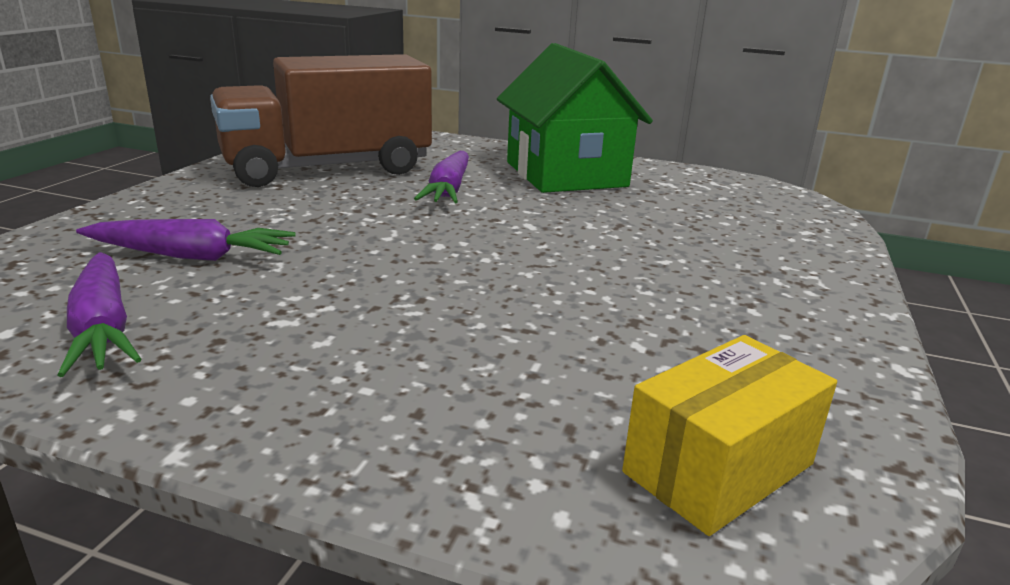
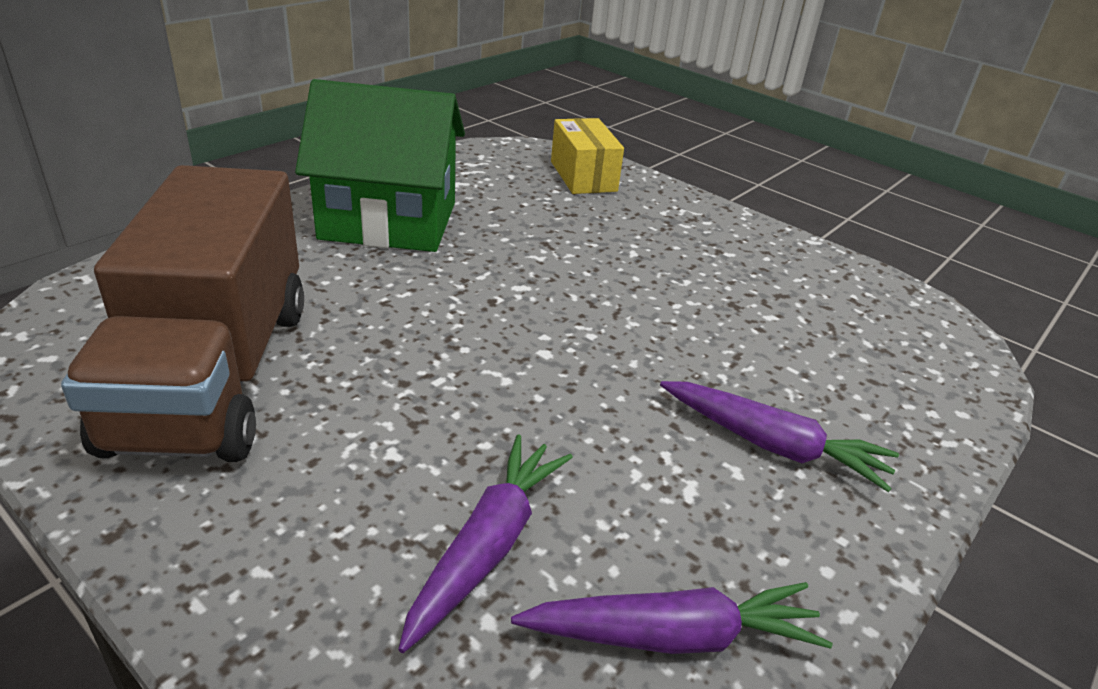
camera: 70 degrees left, 10 degrees up
(448, 190) = (383, 303): purple carrot -> purple carrot (772, 445)
(718, 468) = (915, 343): yellow box -> yellow box (583, 176)

